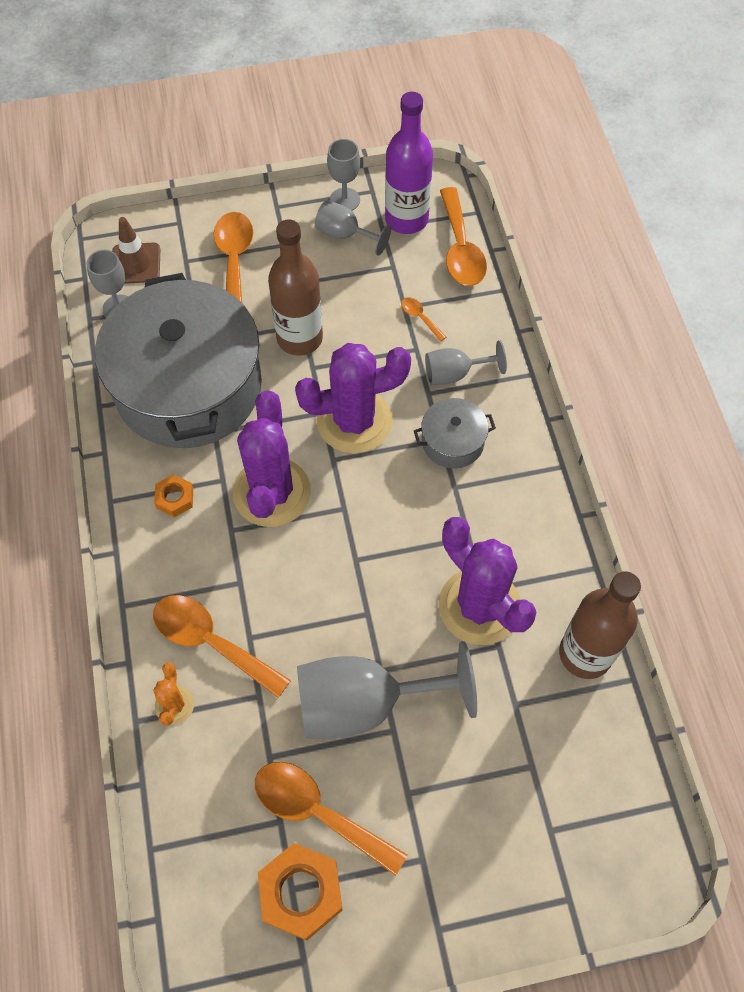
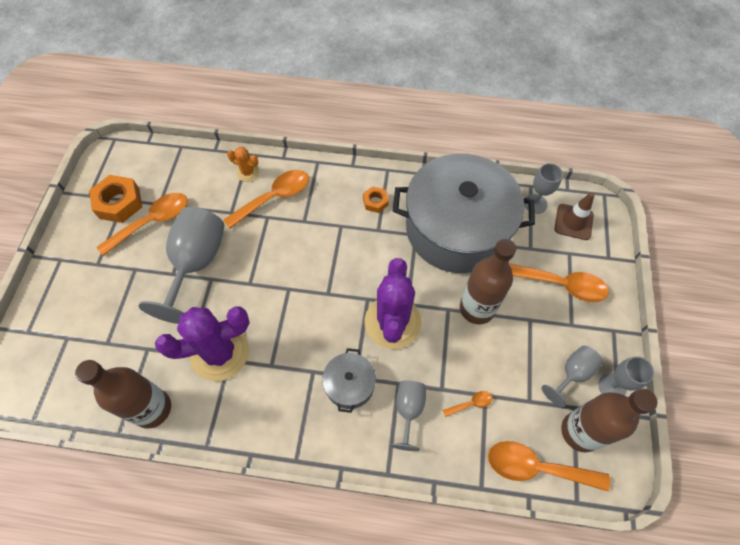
camera: 110 degrees right, 0 degrees up
(271, 492) = (357, 255): purple cactus -> none
(406, 219) = (580, 432): purple bottle -> brown bottle

